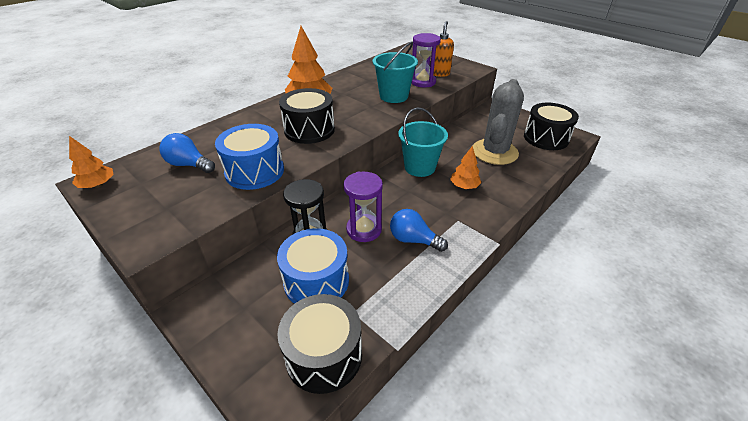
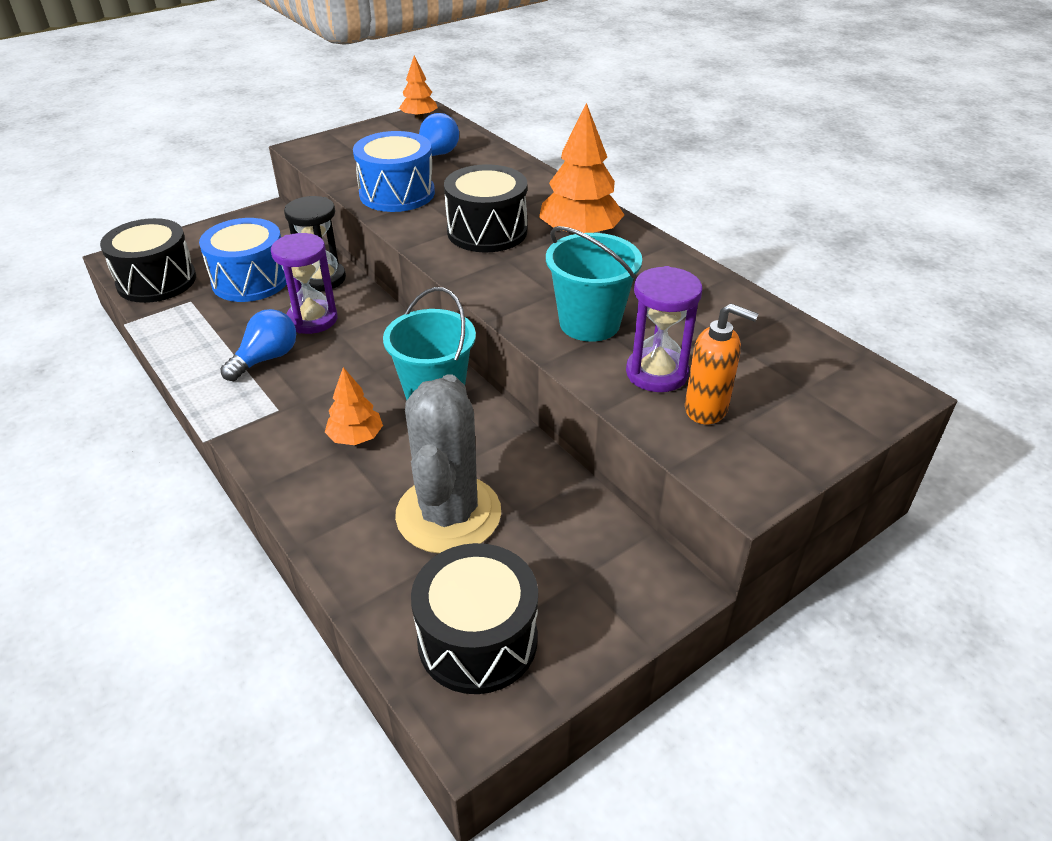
camera: 100 degrees right, 0 degrees up
(494, 152) = (448, 514): grey cactus -> grey cactus turned 60 degrees clockwise

